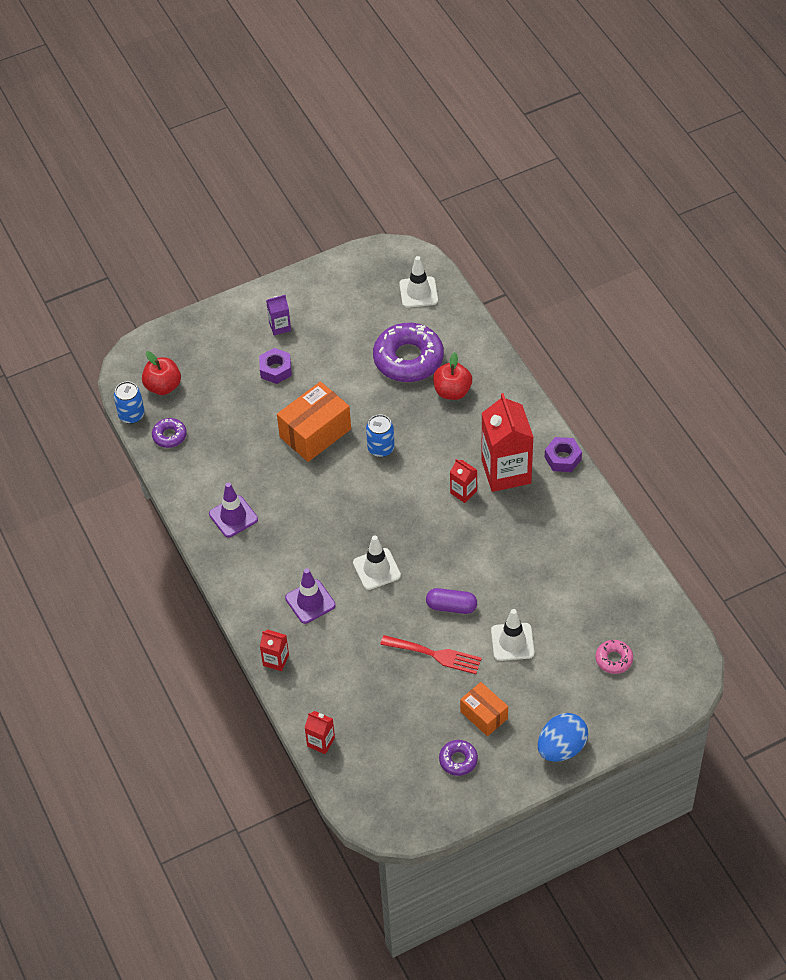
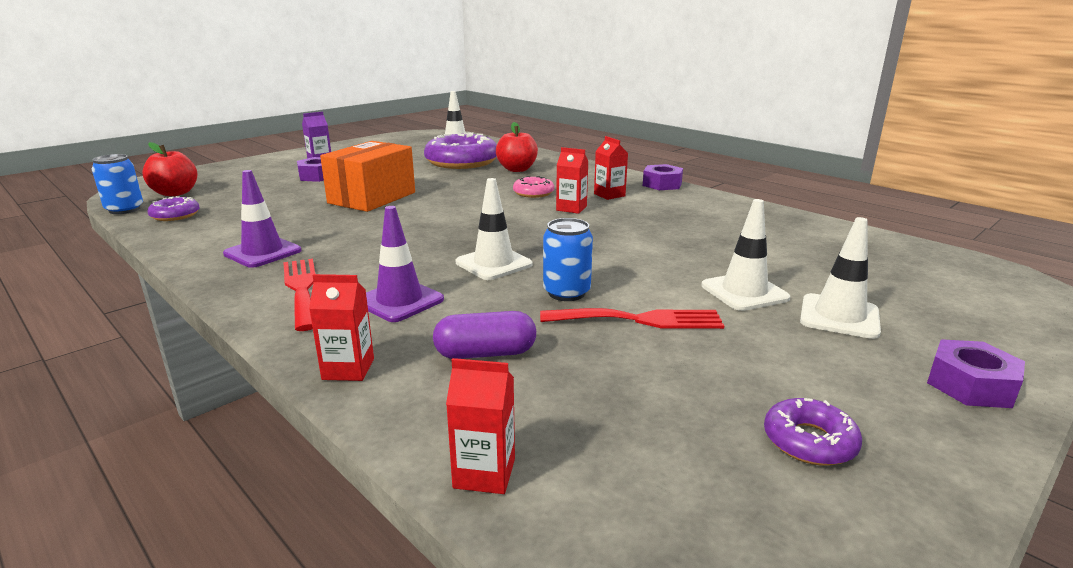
camera: 20 degrees left, 30 degrees down
(256, 574) = (301, 289): none -> red fork
(381, 448) = (456, 197): blue can -> blue can (566, 293)
(451, 606) = (625, 277): purple capsule -> purple capsule (485, 353)
(484, 715) = (787, 370): orange box -> none
(506, 471) = (609, 195): red carton -> red carton, size x0.47
(547, 680) = (839, 316): none -> white traffic cone
(561, 748) = (970, 385): blue egg -> purple nut
(614, 659) = (902, 286): pink donut -> pink donut (533, 193)

